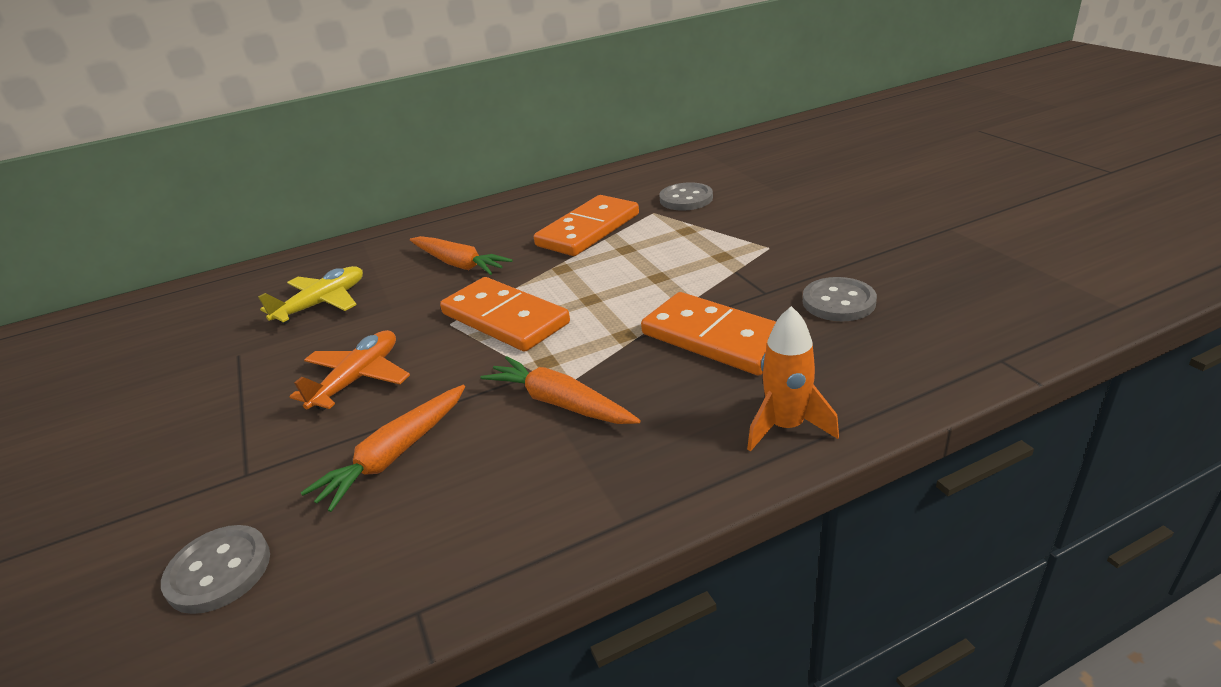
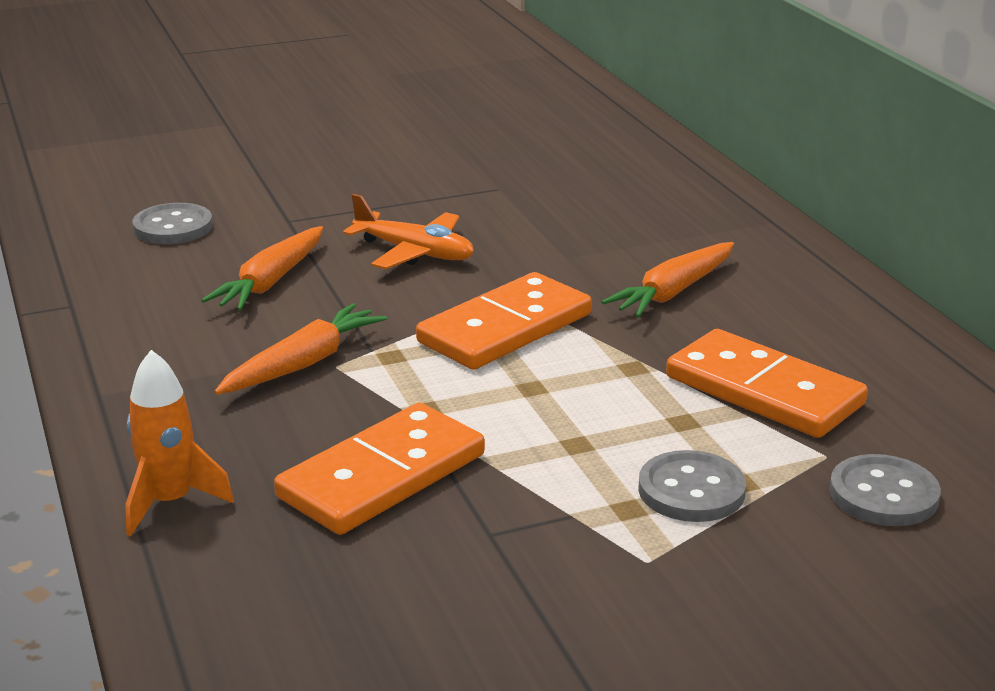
camera: 90 degrees right, 5 degrees down
(322, 303) = (594, 217): yellow plane -> none
(395, 455) = (271, 282): orange carrot -> orange carrot turned 105 degrees counterclockwise
(838, 302) = (430, 598): grey button -> grey button (691, 490)

